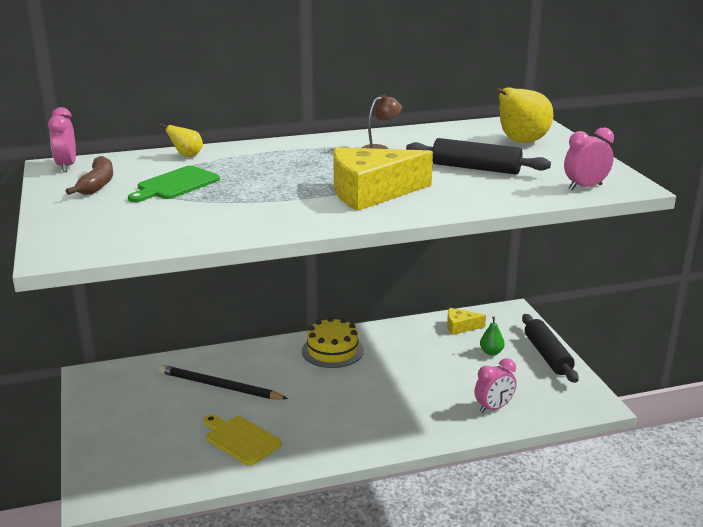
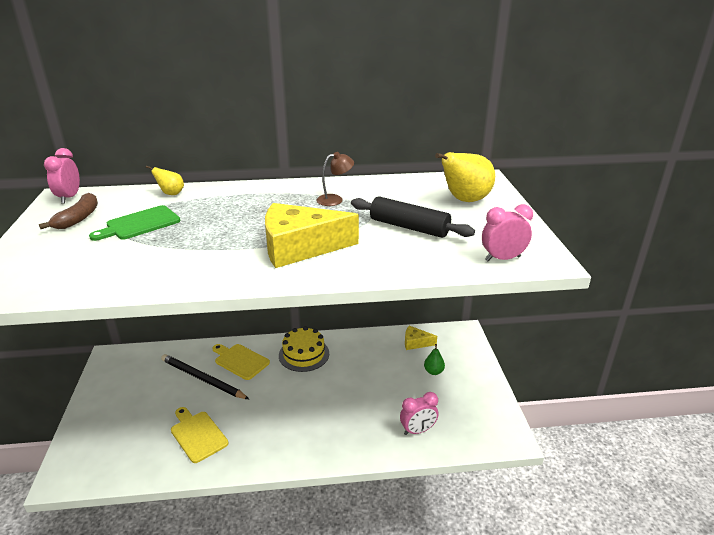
camera: 10 degrees right, 5 degrees up
(257, 364) = (240, 361): none -> yellow cutting board
(547, 355) = (481, 380): black rolling pin -> none

